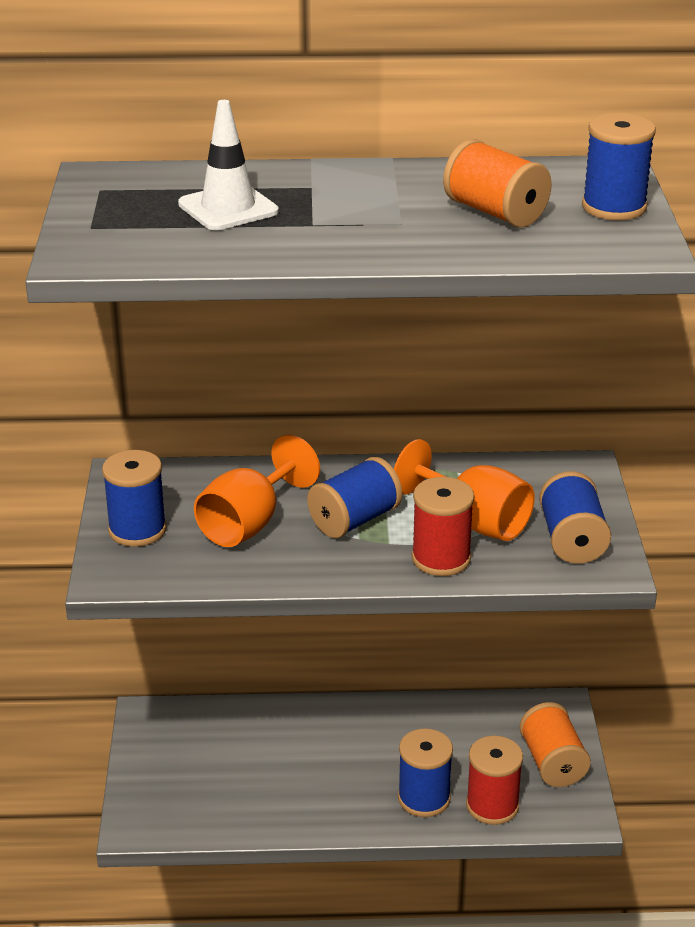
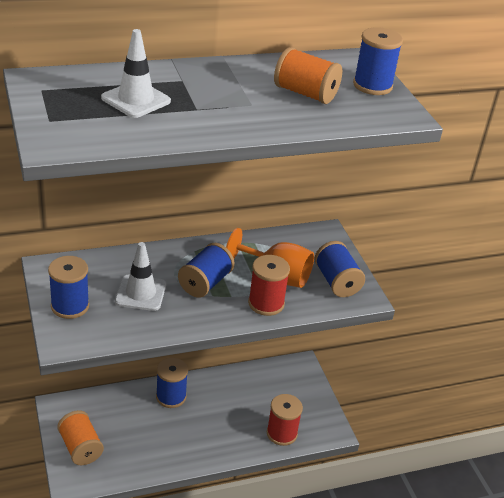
camera: 20 degrees left, 5 degrees up
(249, 523) = (140, 293): orange goblet -> white traffic cone
(424, 798) = (241, 435): blue spool -> blue spool (171, 396)
(552, 762) = (307, 400): orange spool -> orange spool (80, 447)

